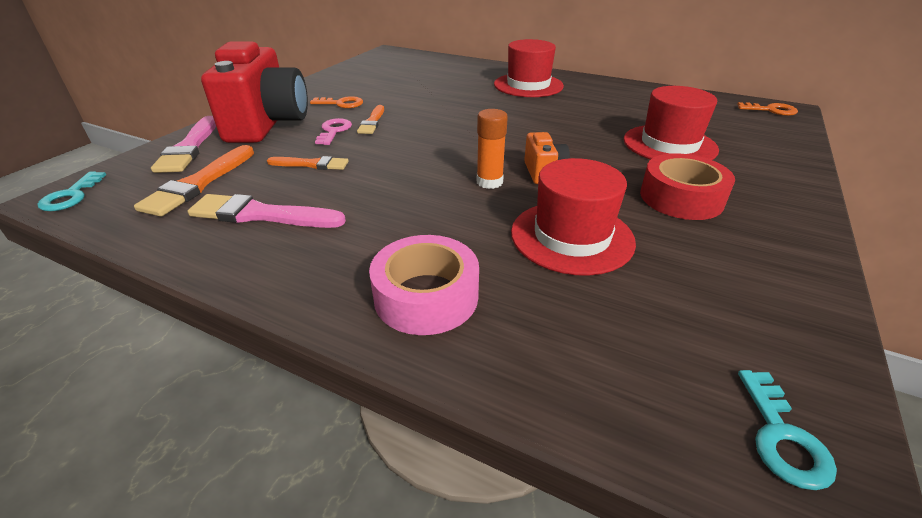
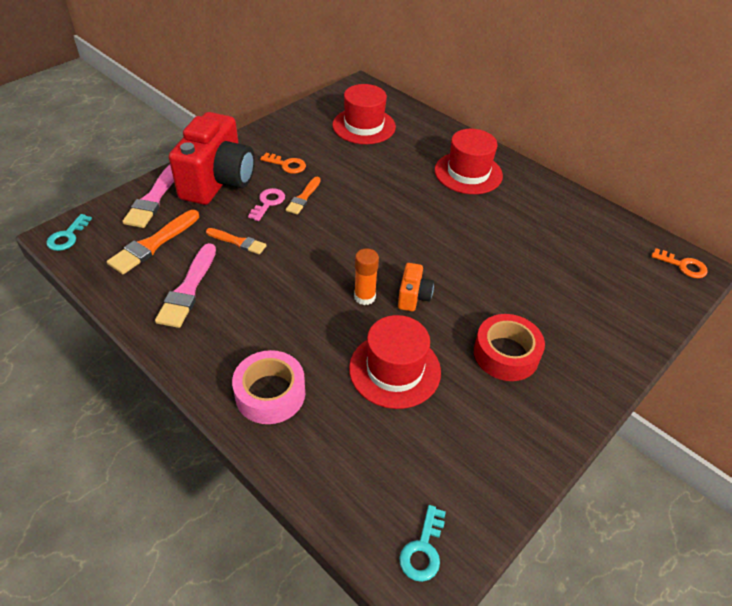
camera: 15 degrees right, 10 degrees up
(261, 214) = (188, 289): pink brush -> pink brush turned 105 degrees counterclockwise
(669, 144) = (544, 289): red hat -> red hat (364, 126)

